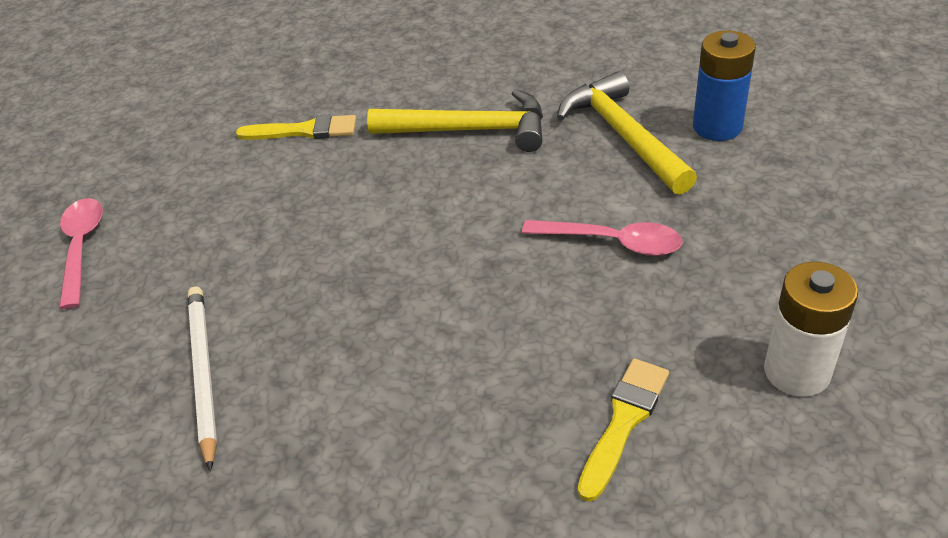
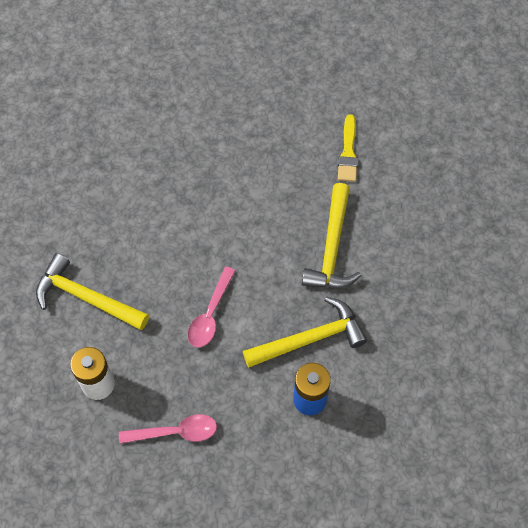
camera: 90 degrees right, 20 degrees up
(82, 248) = (258, 52): pink spoon -> pink spoon (175, 432)
(203, 373) = (156, 119): white pencil -> none
(623, 421) = (87, 298): yellow brush -> yellow hammer

